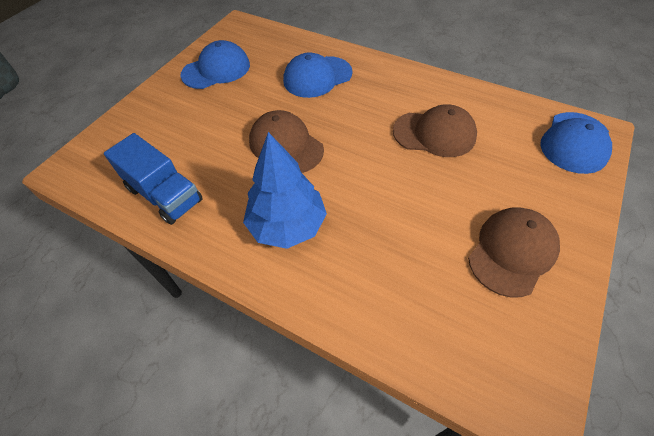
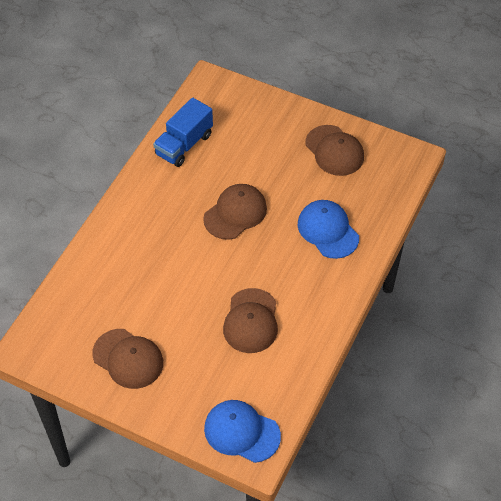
camera: 85 degrees right, 0 degrees up
(216, 70) = (334, 151): blue cap -> brown cap
(287, 225) = (155, 221): blue tree -> none

